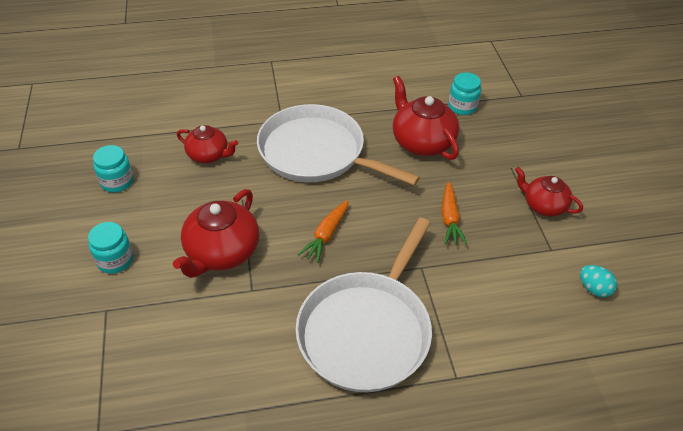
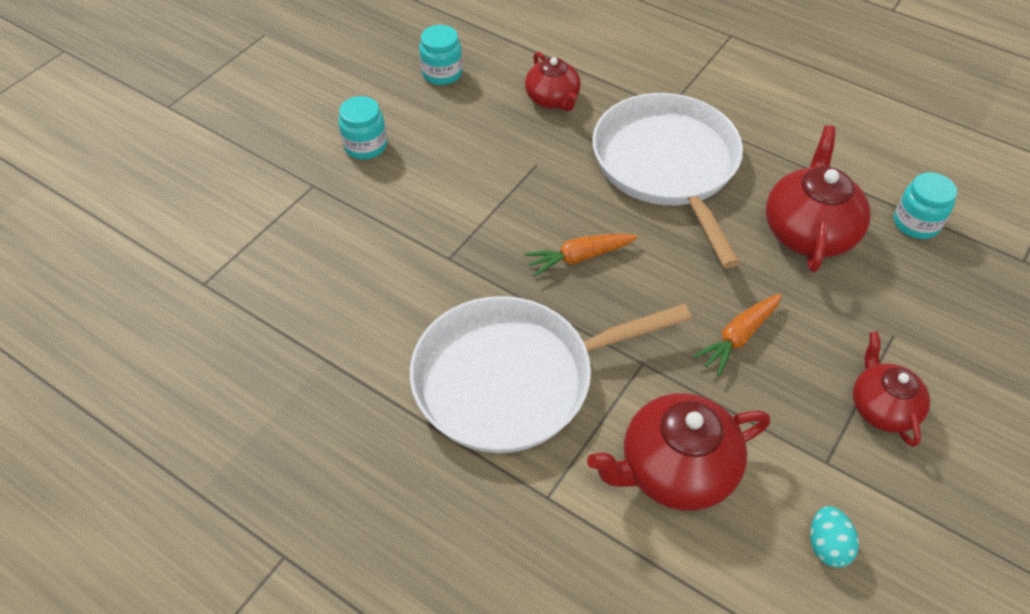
camera: 45 degrees right, 5 degrees up
(222, 252) = (461, 203): red teapot -> red teapot (675, 469)

